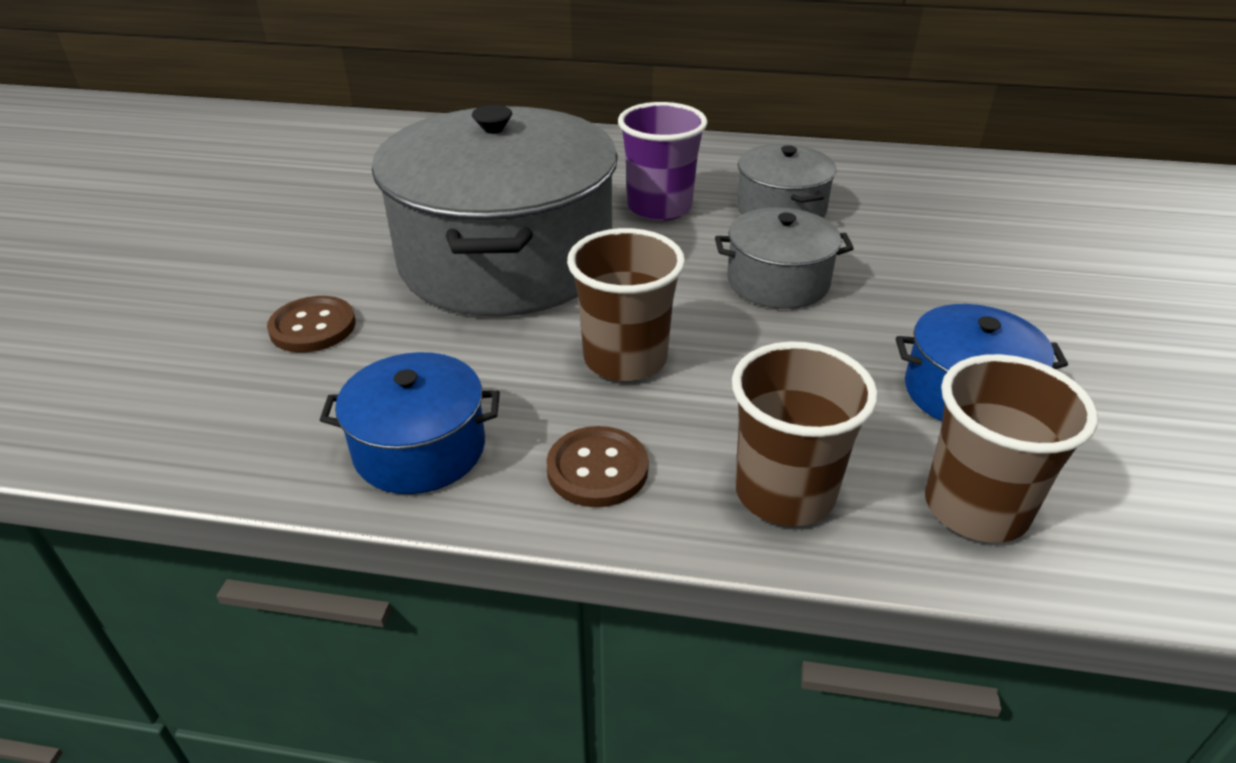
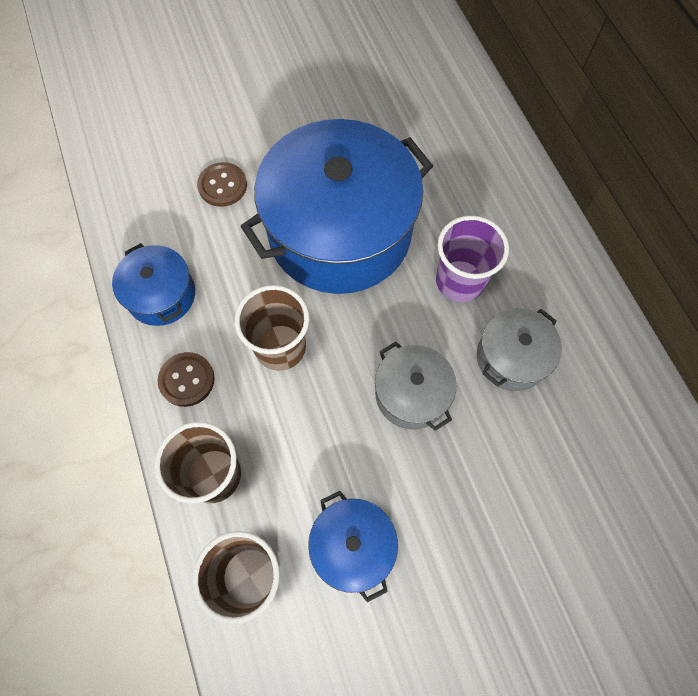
camera: 60 degrees right, 30 degrees up
(506, 259) = (339, 232): grey pot -> blue pot

